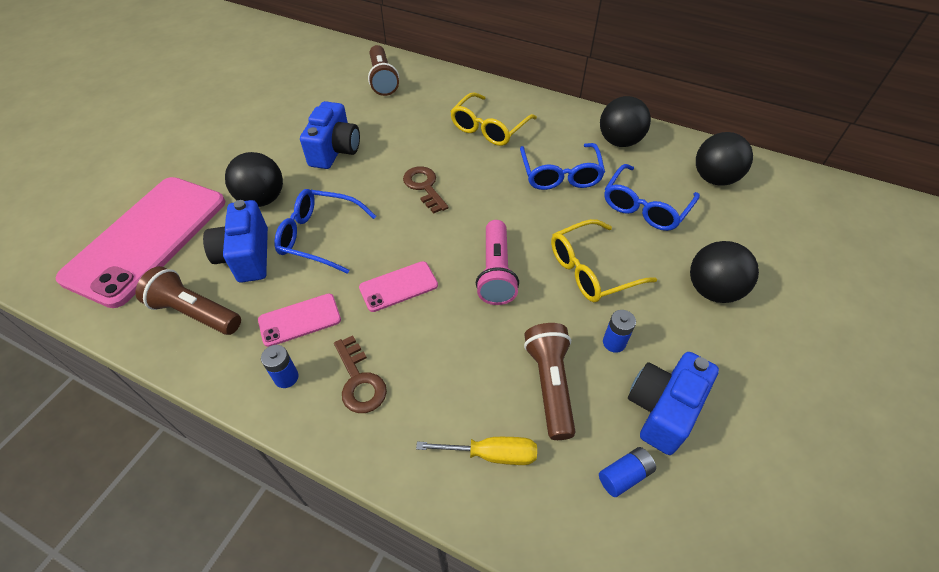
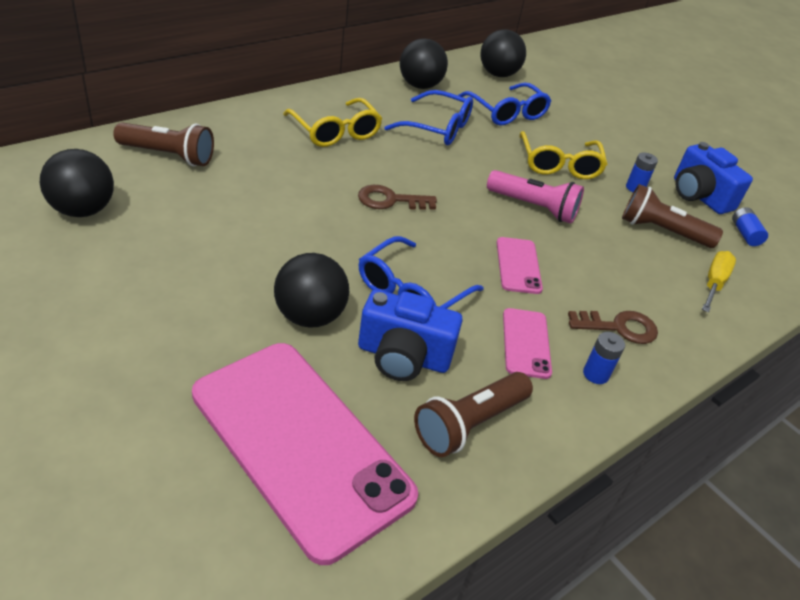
camera: 70 degrees left, 10 degrees down
(335, 150) = (271, 234): blue camera -> none
(712, 290) = (607, 130): black ball -> black ball (83, 210)

